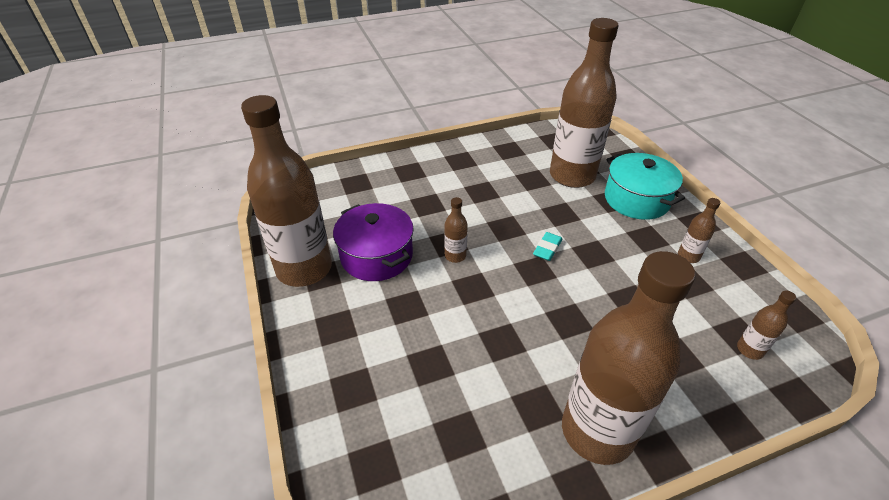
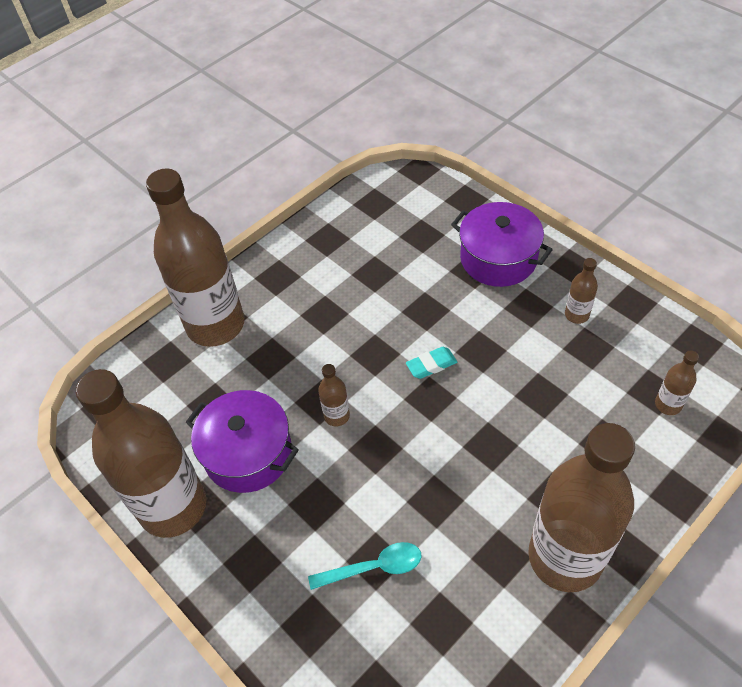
camera: 20 degrees left, 10 degrees up
(426, 369) = (374, 567): none -> turquoise spoon
(547, 249) = (431, 365): turquoise eraser -> turquoise eraser turned 60 degrees clockwise
(572, 176) = (416, 251): brown bottle -> brown bottle (215, 325)
(636, 199) = (498, 258): turquoise pot -> purple pot

